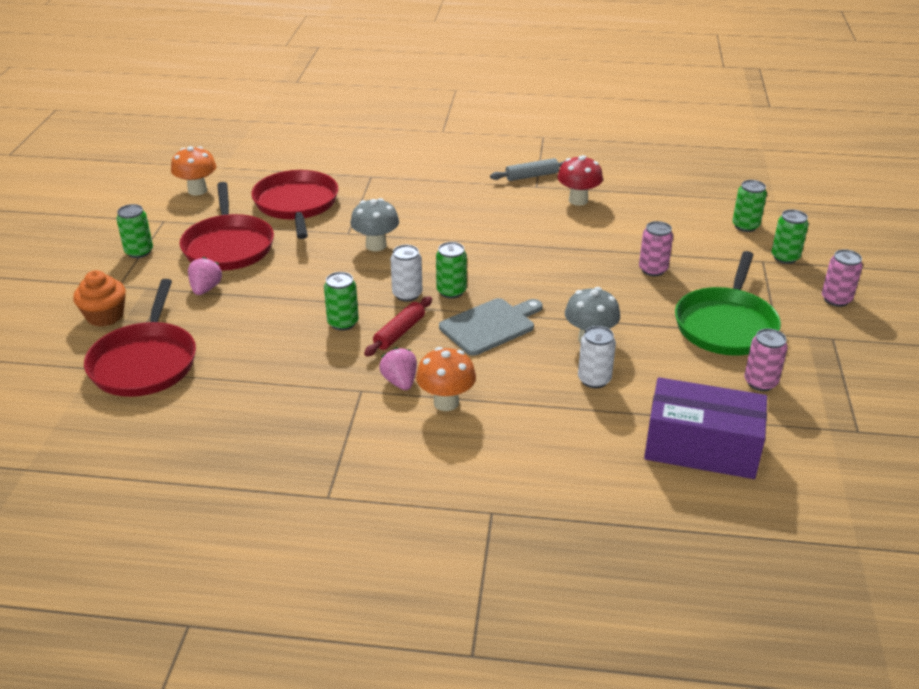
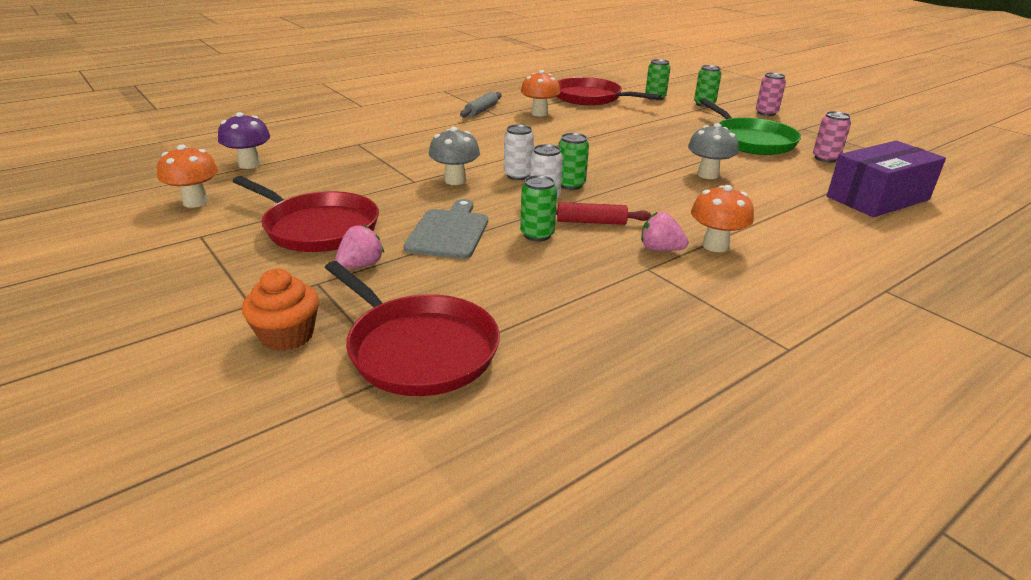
camera: 45 degrees left, 5 degrees down
(139, 252) = (220, 268): green can -> none
(206, 289) = (360, 265): pink strawberry -> pink strawberry turned 75 degrees clockwise
(272, 168) = (249, 164): none -> purple mushroom
(296, 204) = (327, 179): red pan -> red pan (590, 98)
(399, 332) = (591, 222): red rolling pin -> red rolling pin turned 75 degrees counterclockwise
(490, 326) = (638, 192): grey cutting board -> grey cutting board (449, 232)
(578, 200) = (539, 113): red mushroom -> orange mushroom
(594, 379) = (758, 192): white can -> white can (518, 175)
(653, 270) = (658, 131): pink can -> none

